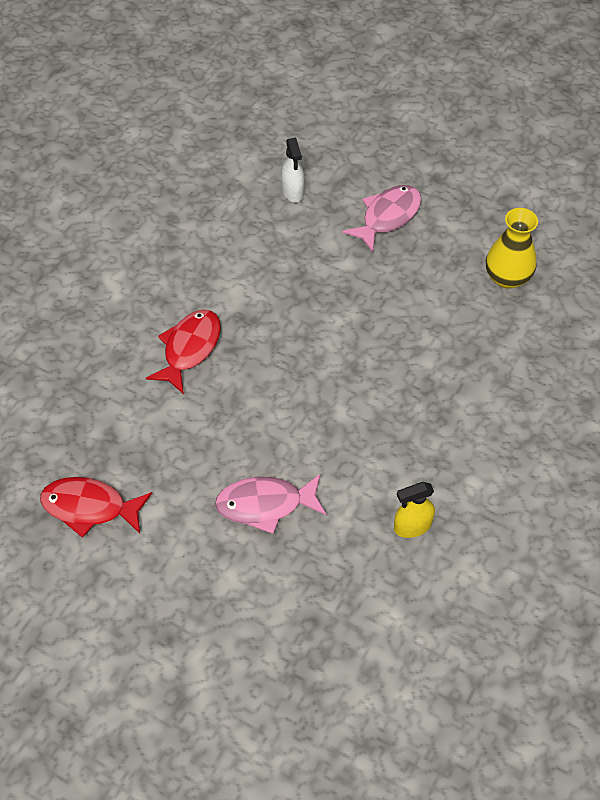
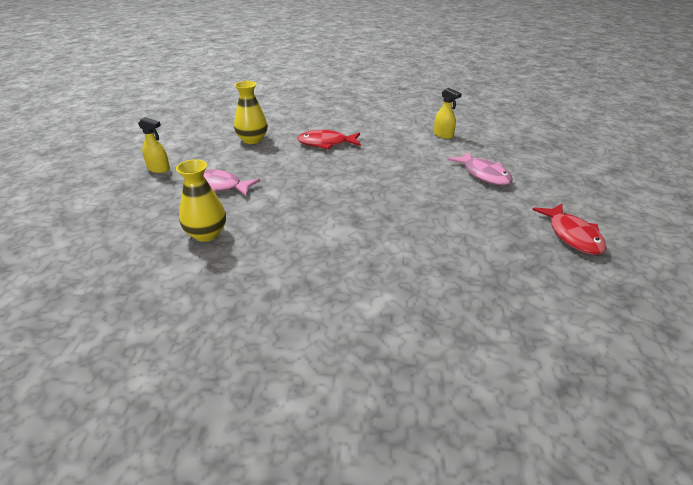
camera: 115 degrees left, 20 degrees down
(189, 349) = (406, 236): red fish -> red fish (326, 143)
(293, 192) = (206, 234): white spray bottle -> yellow vase
(461, 172) = (159, 169): none -> yellow spray bottle

